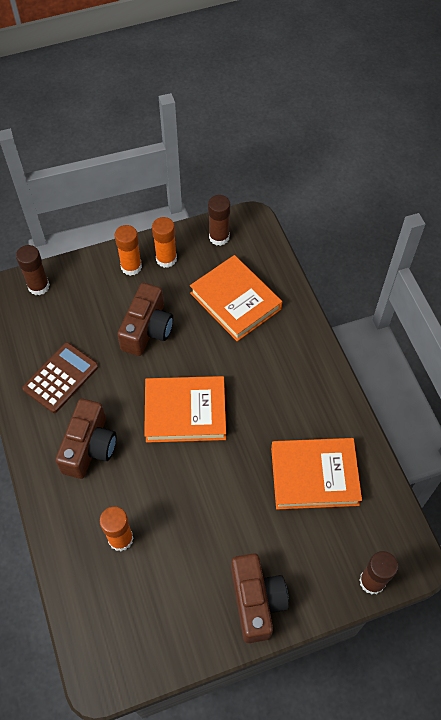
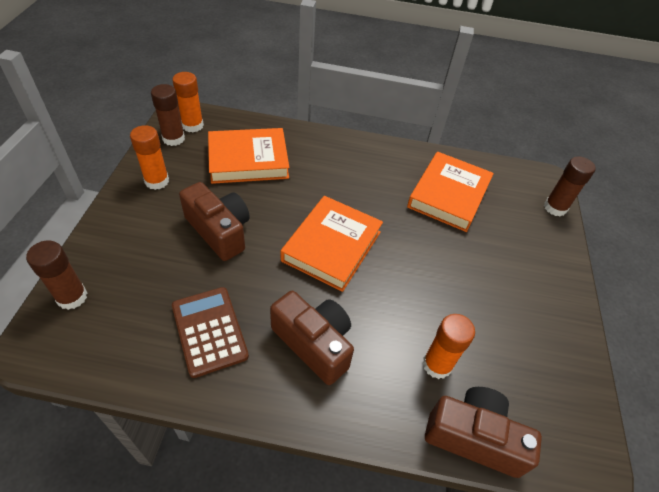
camera: 65 degrees left, 10 degrees down
(131, 266) = (137, 209): orange glue stick -> orange glue stick (192, 125)
(256, 601) = (546, 286): brown camera -> brown camera (474, 437)

